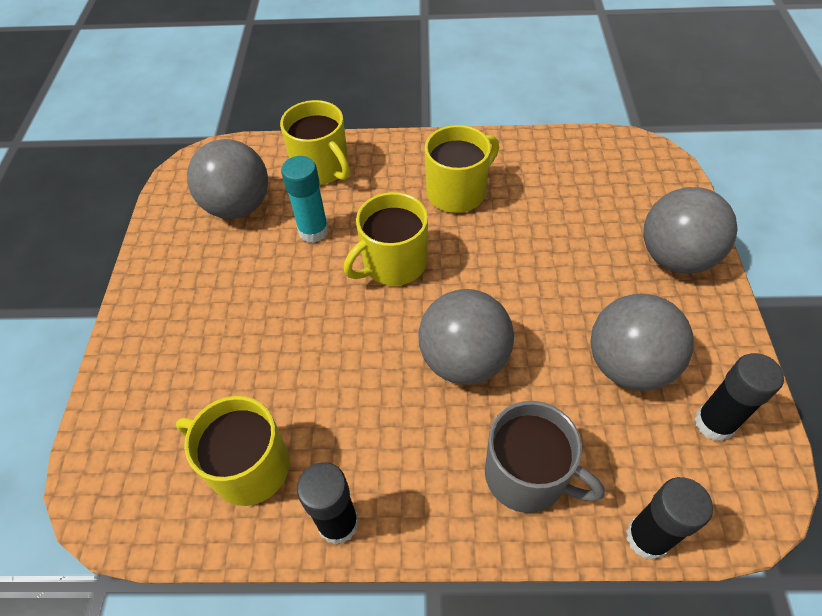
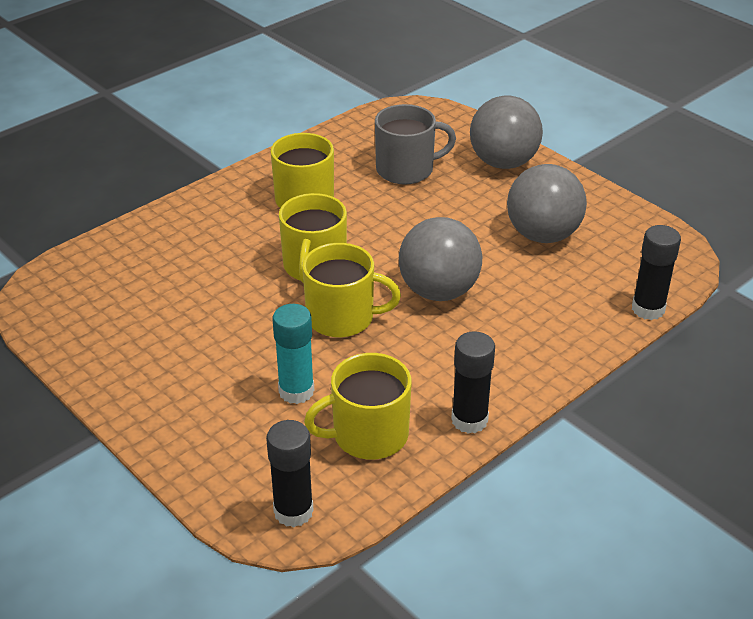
camera: 45 degrees left, 15 degrees down
(238, 206) = (126, 300): grey ball -> none
(313, 231) = (220, 281): turquoise glue stick -> turquoise glue stick (296, 391)
(322, 168) = (166, 238): yellow mug -> yellow mug (342, 318)
(527, 475) = (551, 323): grey mug -> grey mug (406, 169)
(714, 423) = (621, 235): black glue stick -> black glue stick (293, 511)

